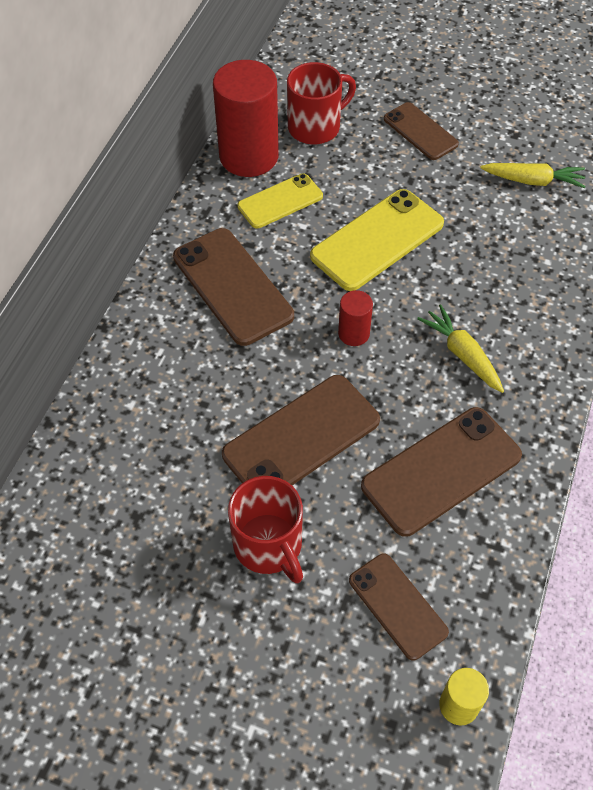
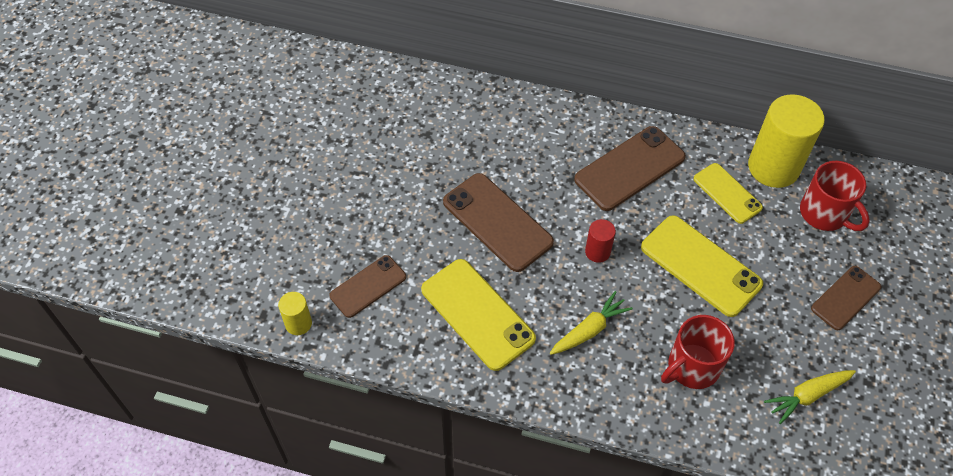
camera: 85 degrees right, 0 degrees up
(249, 156) = (773, 167): red cylinder -> yellow cylinder
(269, 545) = (410, 208): red mug -> red mug (692, 367)
(441, 471) = (477, 314): brown phone -> yellow phone
(533, 181) = (807, 395): yellow carrot -> yellow carrot turned 60 degrees clockwise

